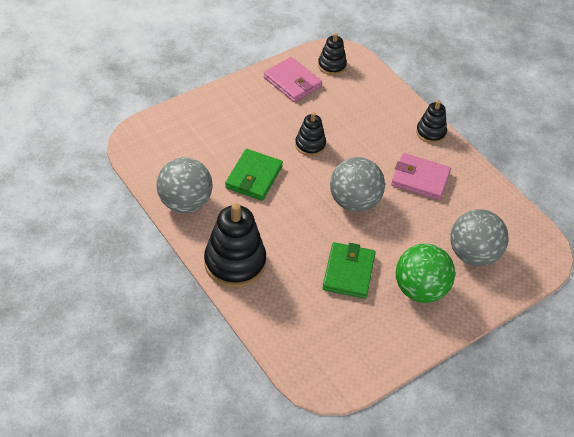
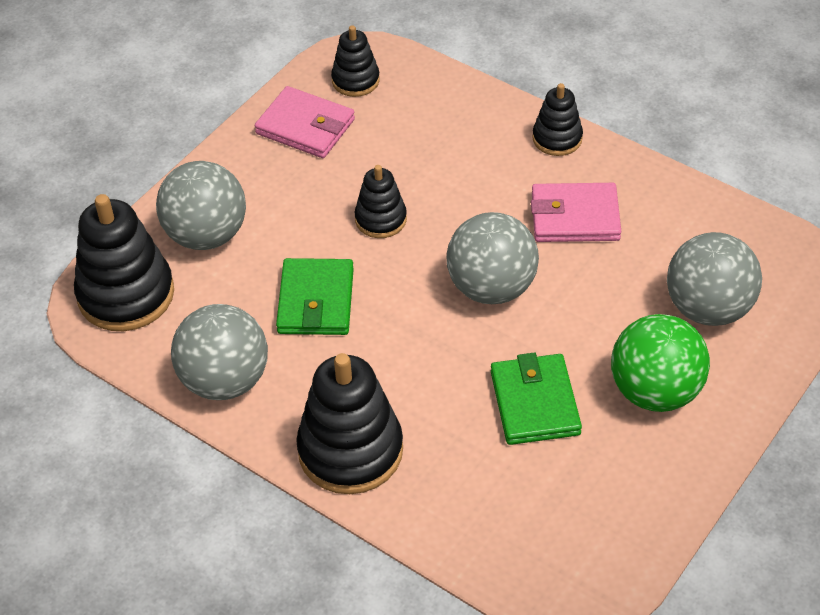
camera: 15 degrees left, 0 degrees up
(154, 140) = (126, 294): none -> black stacking toy
(211, 123) = (206, 235): none -> grey ball

